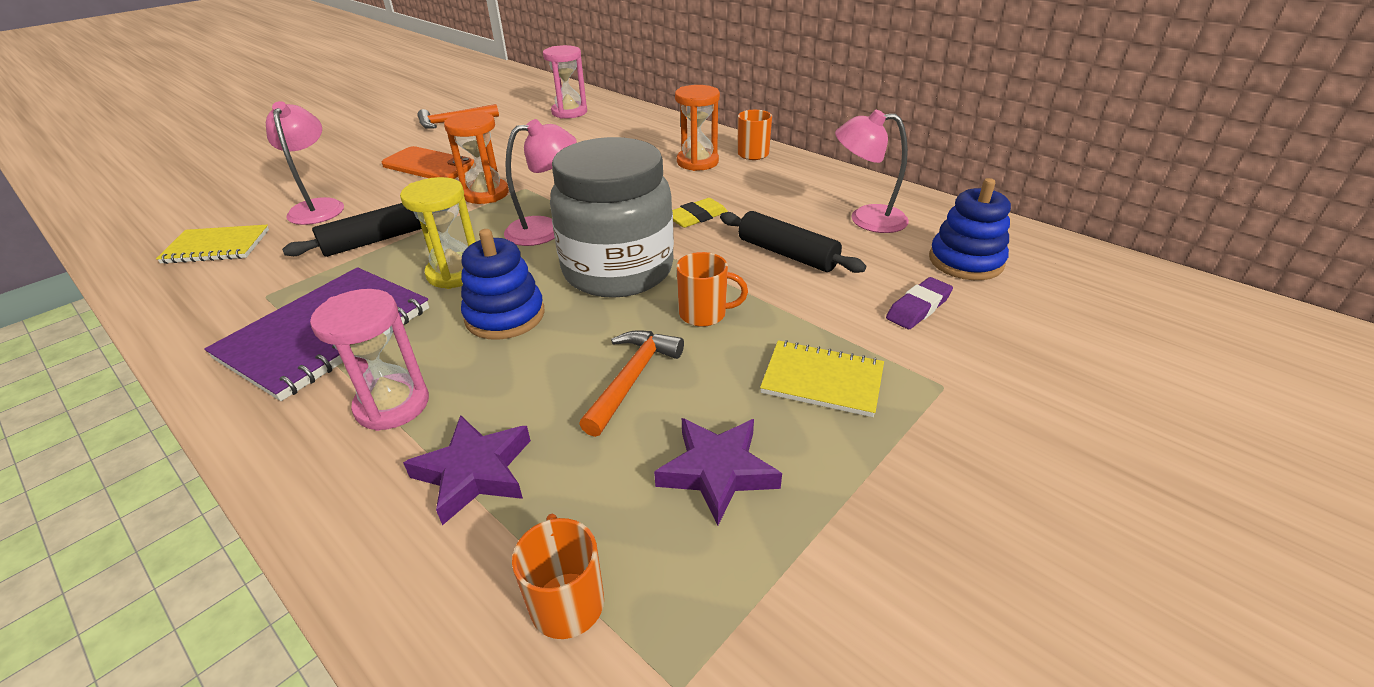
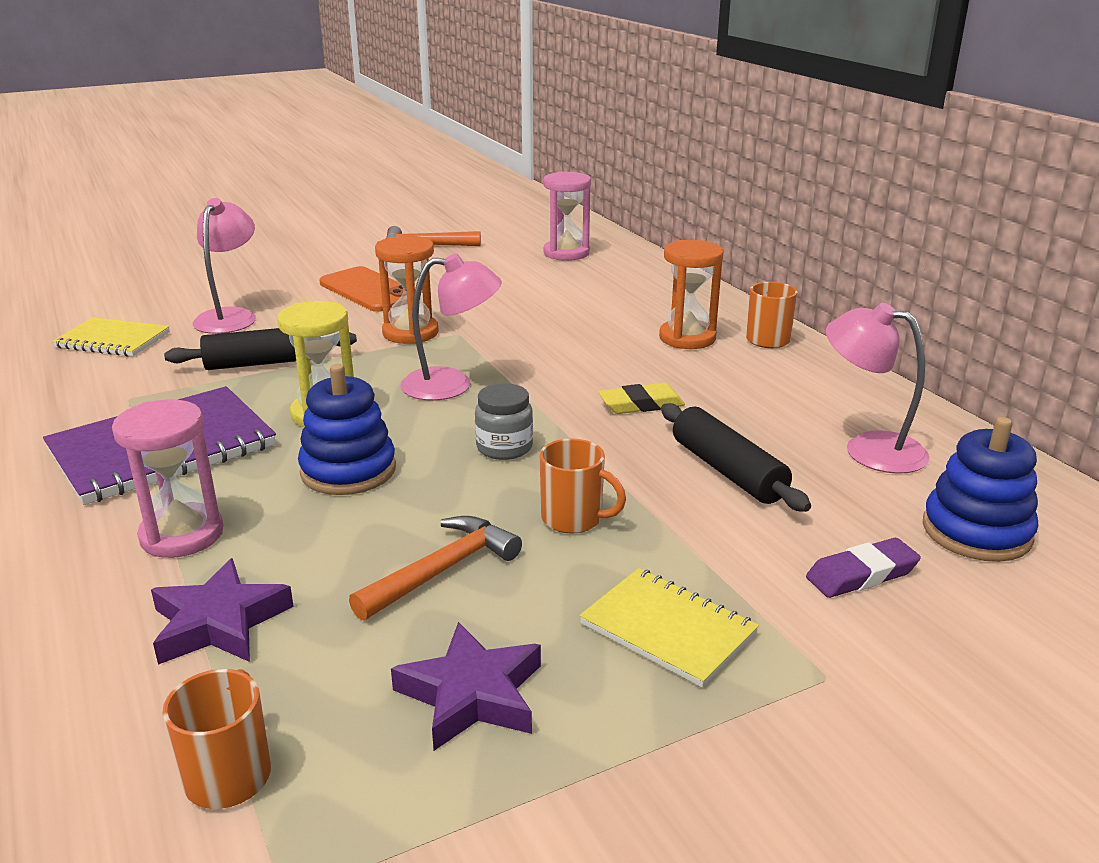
camera: 20 degrees right, 10 degrees down
(618, 270) = (504, 447): grey jar -> grey jar, size x0.40

